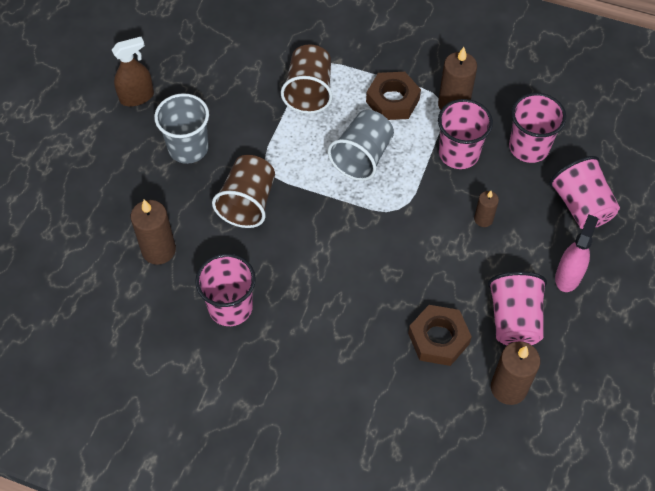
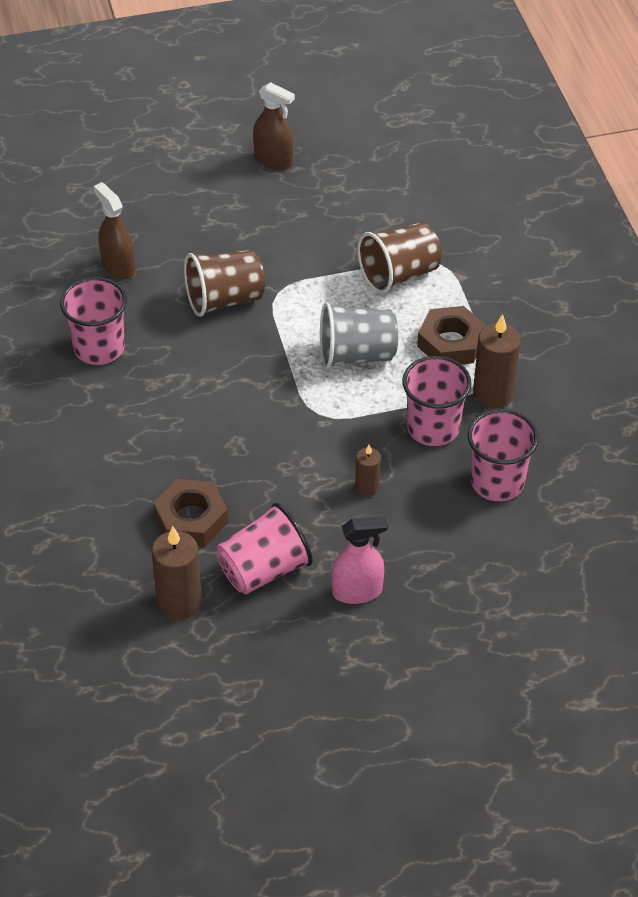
camera: 55 degrees right, 10 degrees down
(158, 250) = (118, 267): brown candle -> brown spray bottle
(188, 148) = (248, 225): grey cup -> none
(581, 206) = (459, 562): pink cup -> none

